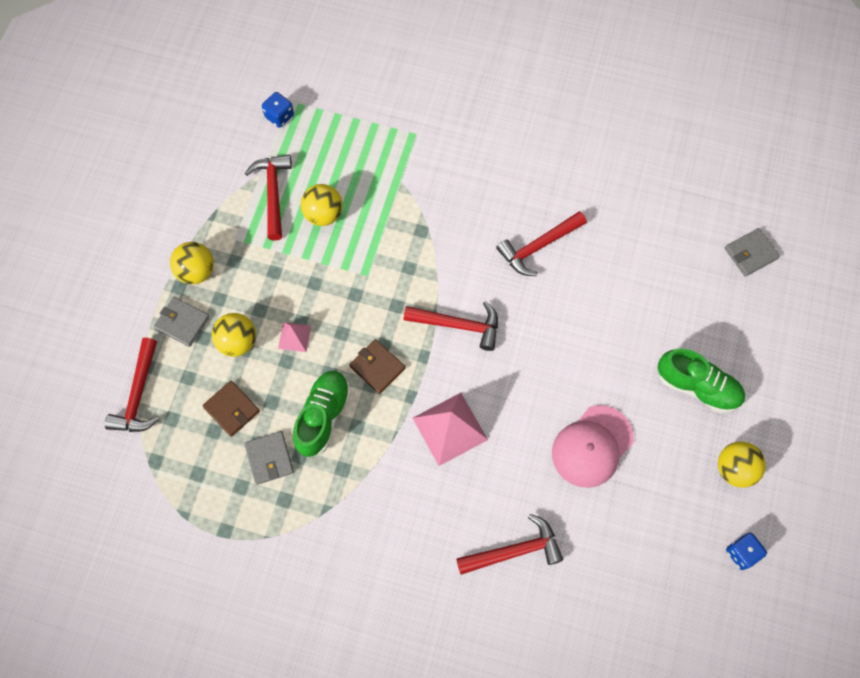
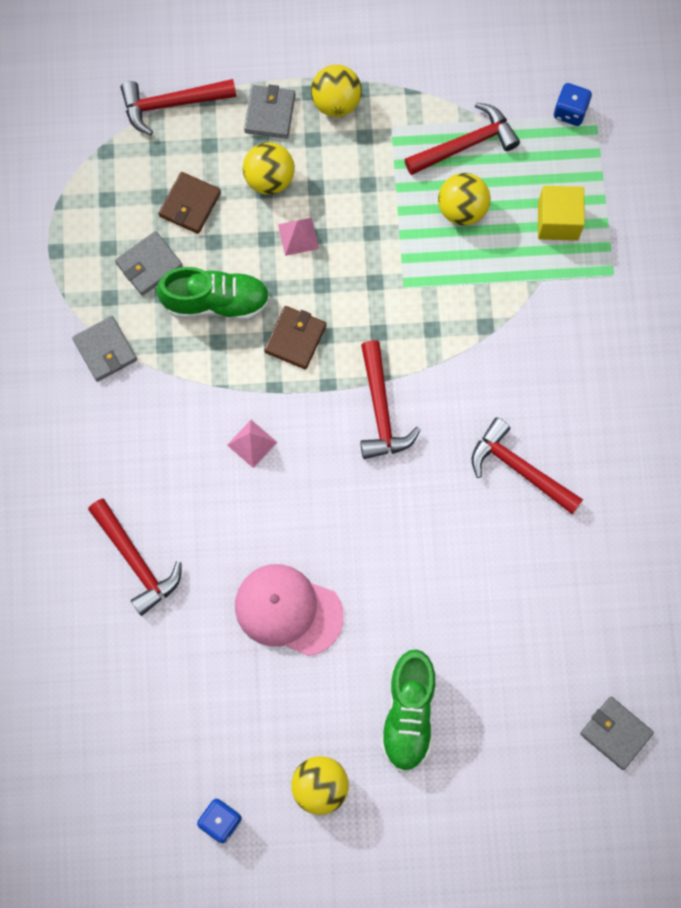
camera: 70 degrees right, 5 degrees up
(328, 518) = (105, 350): none -> grey wallet
(360, 154) = (558, 221): none -> yellow cube
(450, 428) = (252, 443): pink pyramid -> pink pyramid, size x0.53

